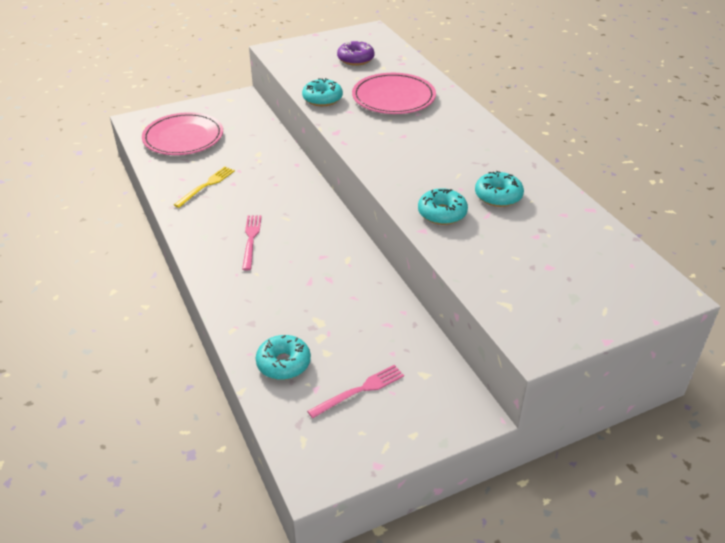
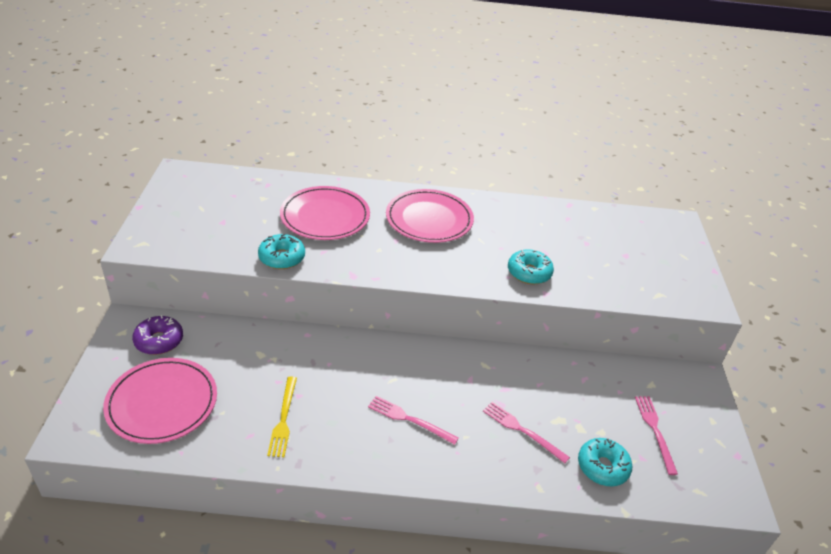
camera: 65 degrees left, 0 degrees up
(206, 186) = (283, 419): yellow fork -> yellow fork turned 150 degrees counterclockwise
(288, 302) = (522, 430): none -> pink fork
(355, 59) = (226, 205): purple donut -> purple donut (159, 341)
(453, 141) = (429, 219): none -> pink plate
(498, 196) = (524, 235): turquoise donut -> none

